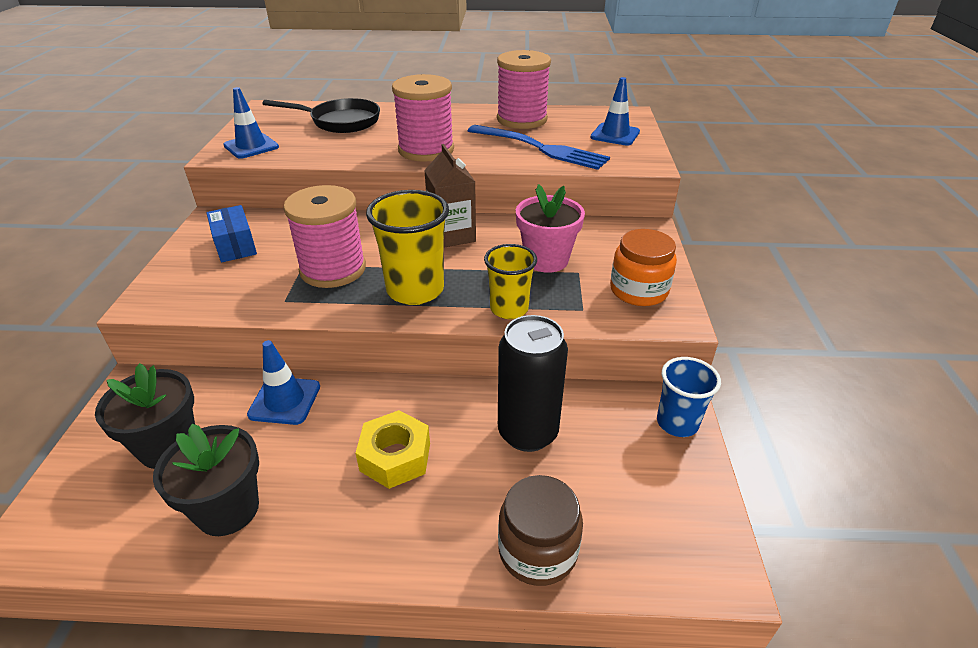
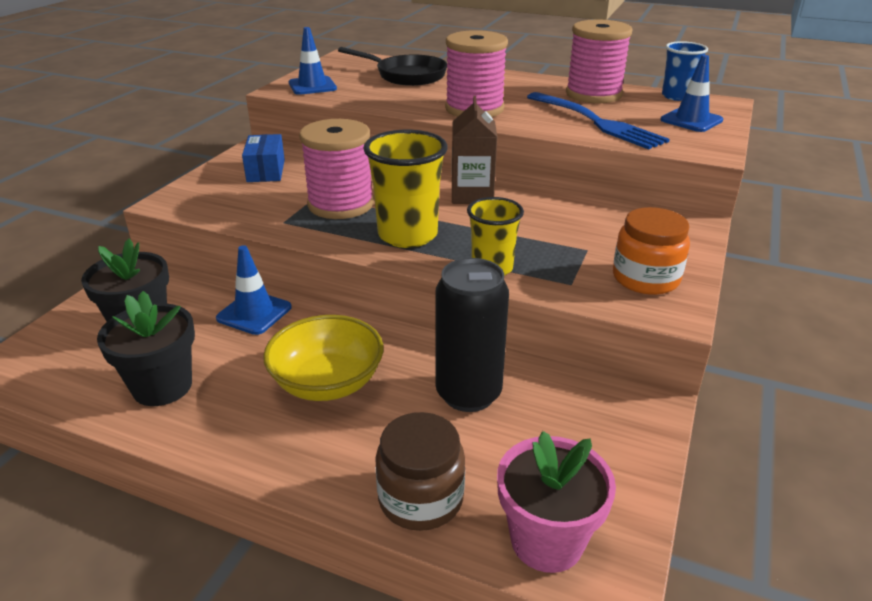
camera: 20 degrees right, 5 degrees down
(395, 457) = (327, 382): yellow nut -> yellow bowl
(546, 260) = (558, 232): pink flower pot -> pink flower pot (547, 541)
(677, 423) = (639, 425): blue cup -> blue cup (677, 96)

